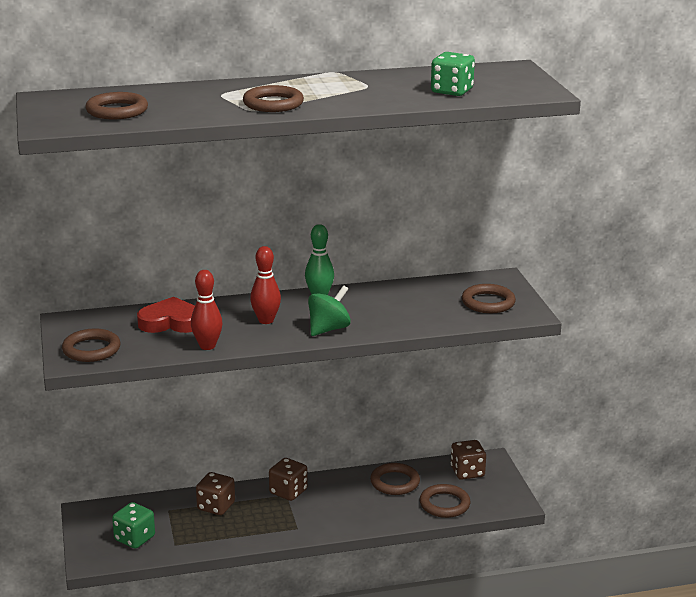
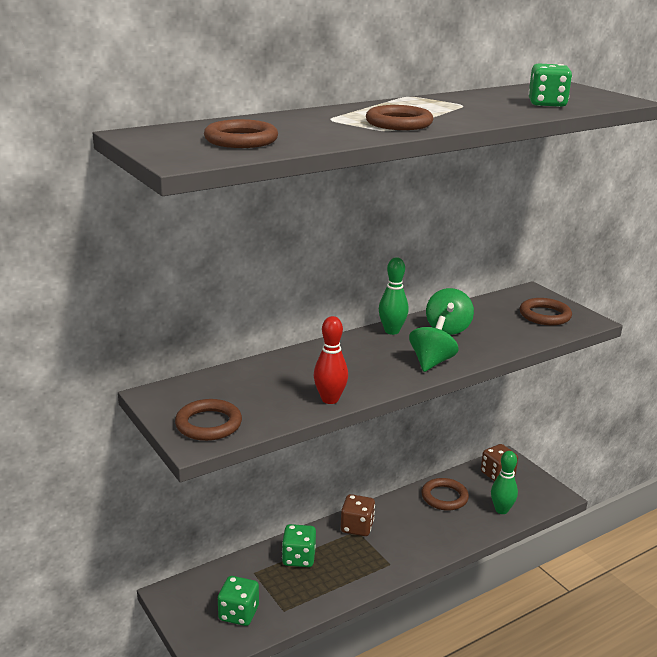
camera: 20 degrees left, 0 degrees up
(171, 322) = (270, 379): red heart -> none
(216, 506) = (299, 558): brown dice -> green dice
(266, 320) = (364, 363): red bowling pin -> none
(376, 301) = (448, 328): none -> green spinning top
(444, 504) = (501, 510): brown ring -> green bowling pin

